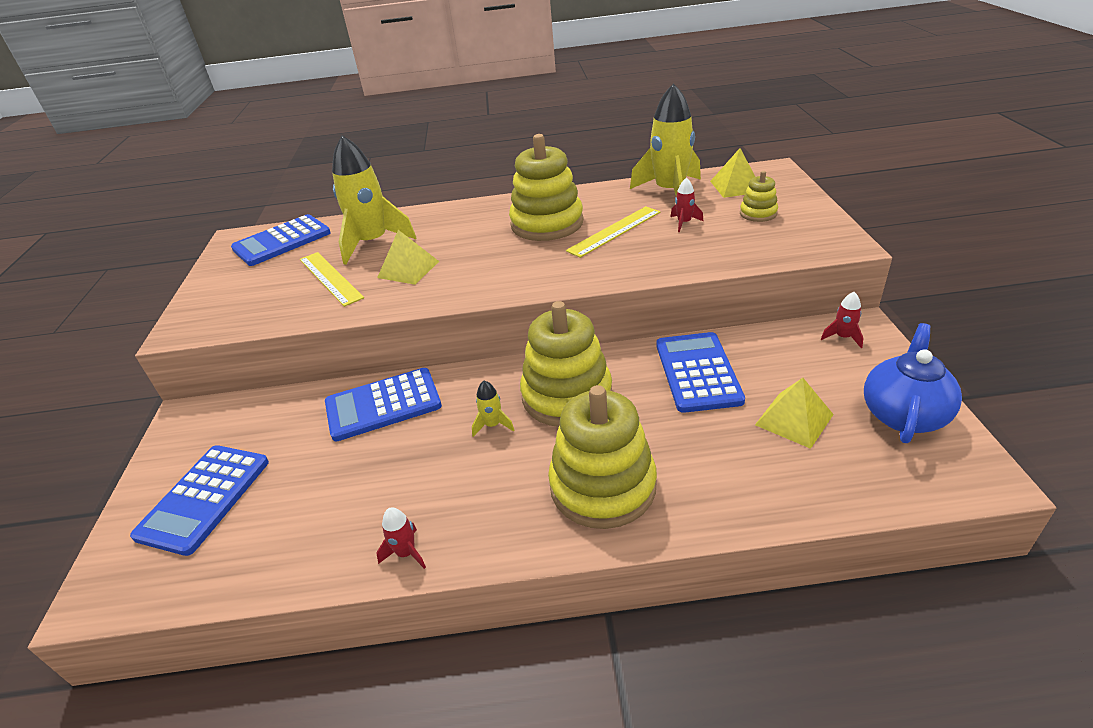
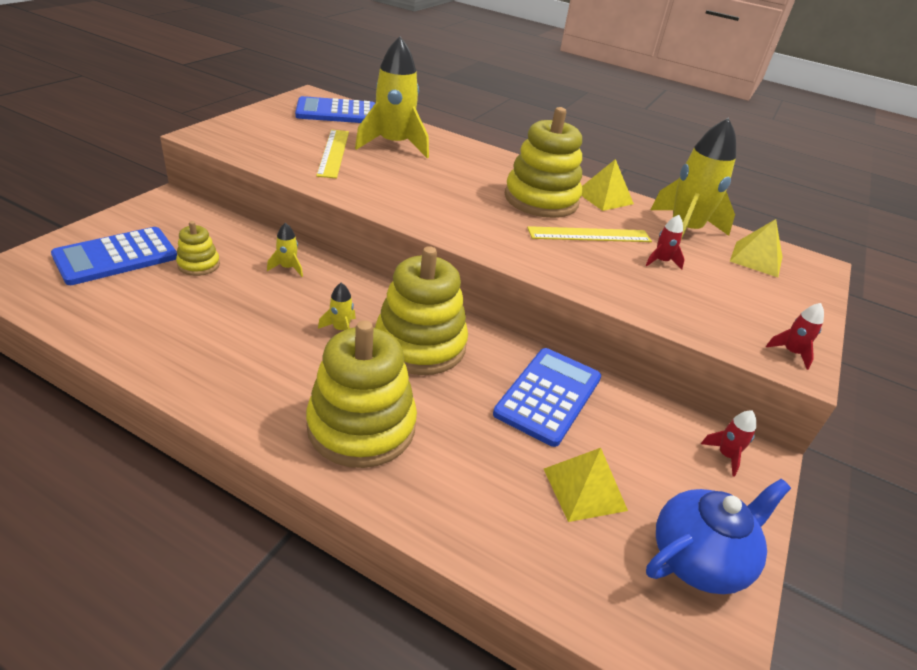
camera: 25 degrees right, 0 degrees up
(383, 405) = (288, 268): blue calculator -> yellow rocket
(406, 553) = (179, 374): red rocket -> red rocket (791, 353)
(408, 269) = (393, 176): yellow pyramid -> yellow pyramid (604, 197)
(758, 213) = (745, 292): yellow stacking toy -> yellow stacking toy (199, 265)

